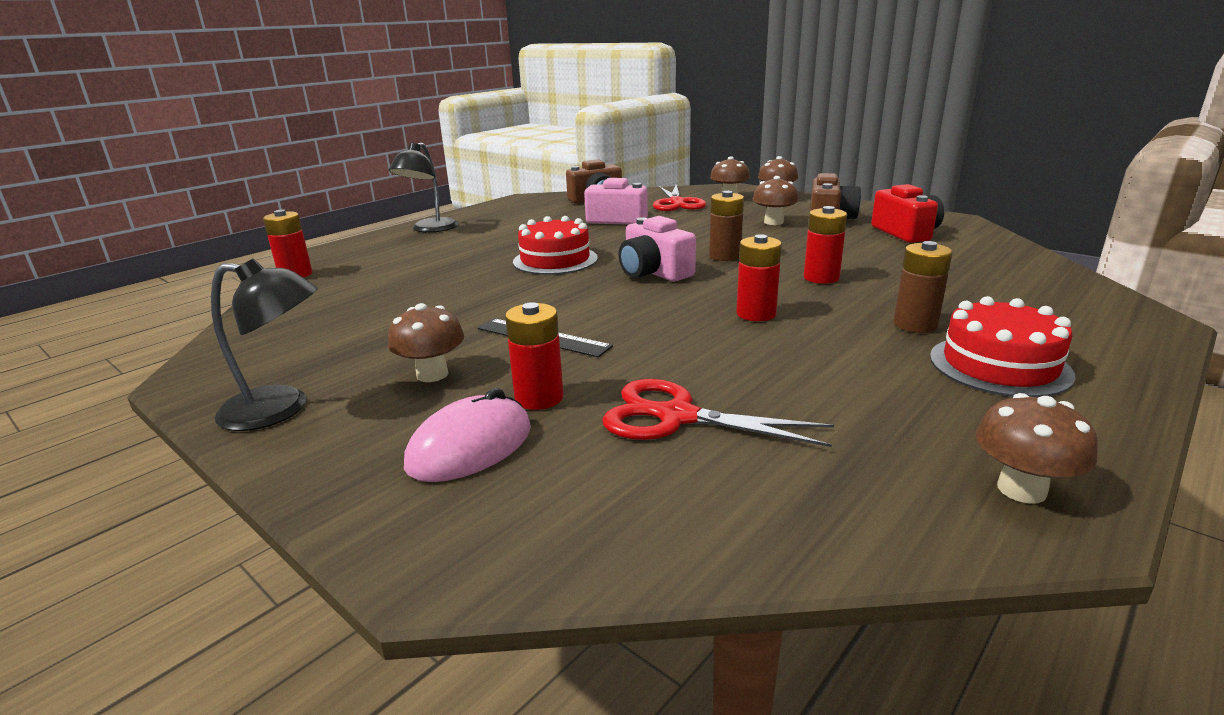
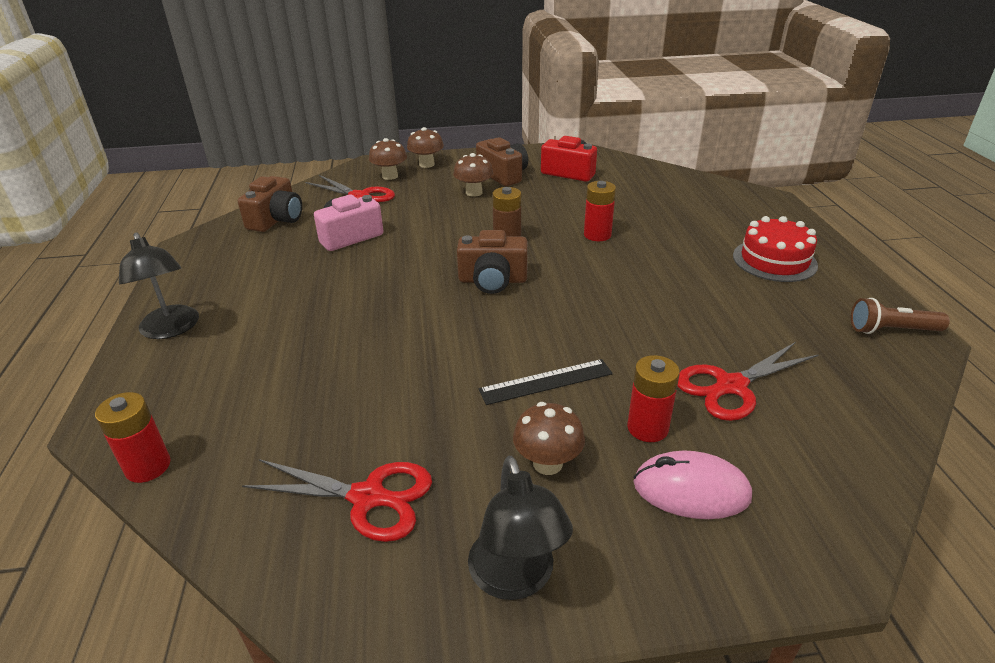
camera: 50 degrees left, 10 degrees up
(280, 409) = (516, 579): black lamp -> black lamp turned 120 degrees clockwise
(324, 333) = (367, 497): none -> red scissors
(470, 447) = (691, 490): pink mouse -> pink mouse turned 75 degrees counterclockwise
(555, 260) = (391, 305): red cake -> none
(654, 272) = (492, 280): pink camera -> brown camera
(756, 314) = (621, 284): red battery -> none
(915, 324) = (701, 250): brown battery -> none
(1021, 489) = (891, 330): brown mushroom -> brown flashlight

